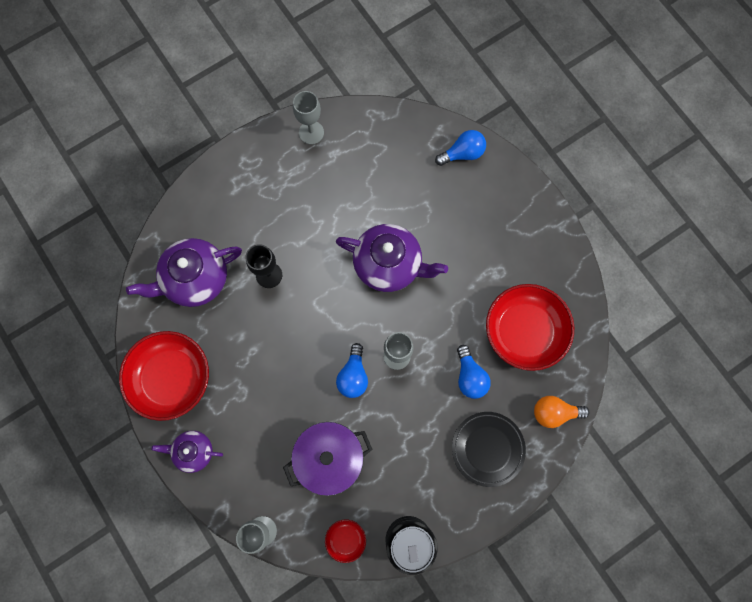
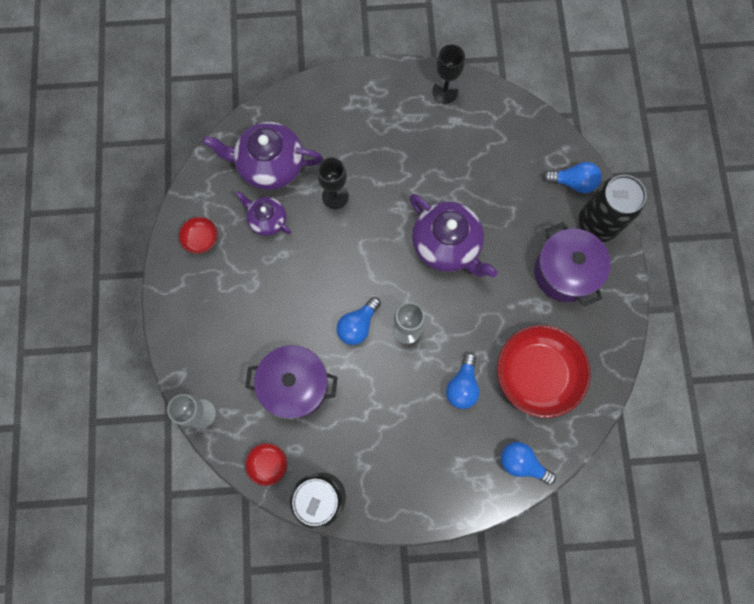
camera: 30 degrees right, 0 degrees up
(171, 378) = (201, 238): red bowl -> red bowl, size x0.45
(193, 451) = (183, 311): purple teapot -> purple teapot (267, 220)
(311, 132) = (445, 91): grey goblet -> black goblet
(487, 449) = (440, 459): black plate -> none
(498, 233) = (565, 272): none -> purple pot
(502, 178) = (597, 223): none -> black can
(554, 412) = (521, 463): orange light bulb -> blue light bulb

